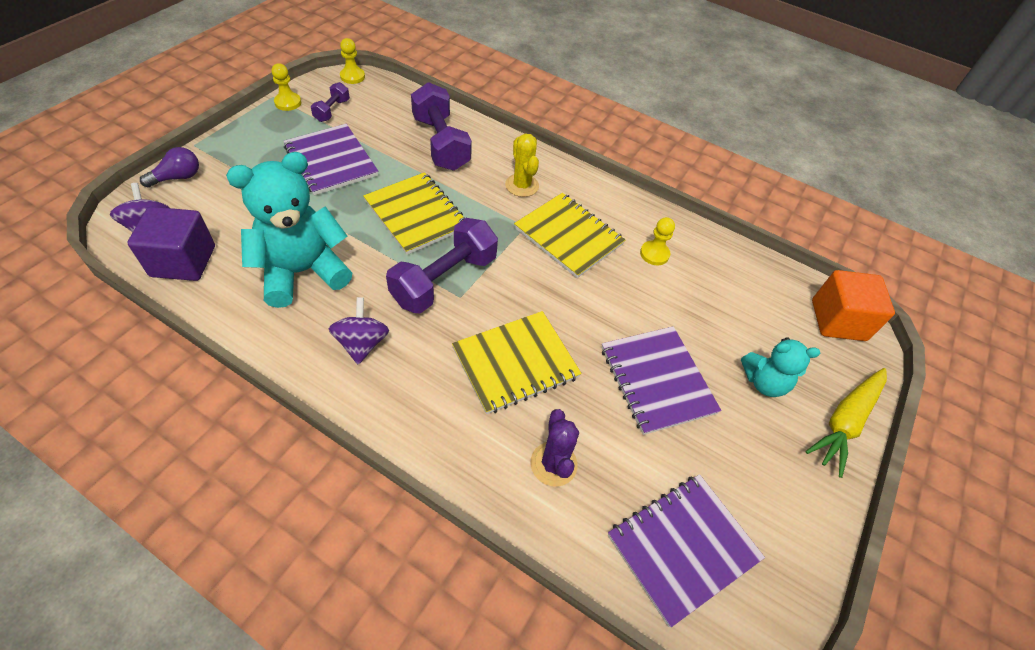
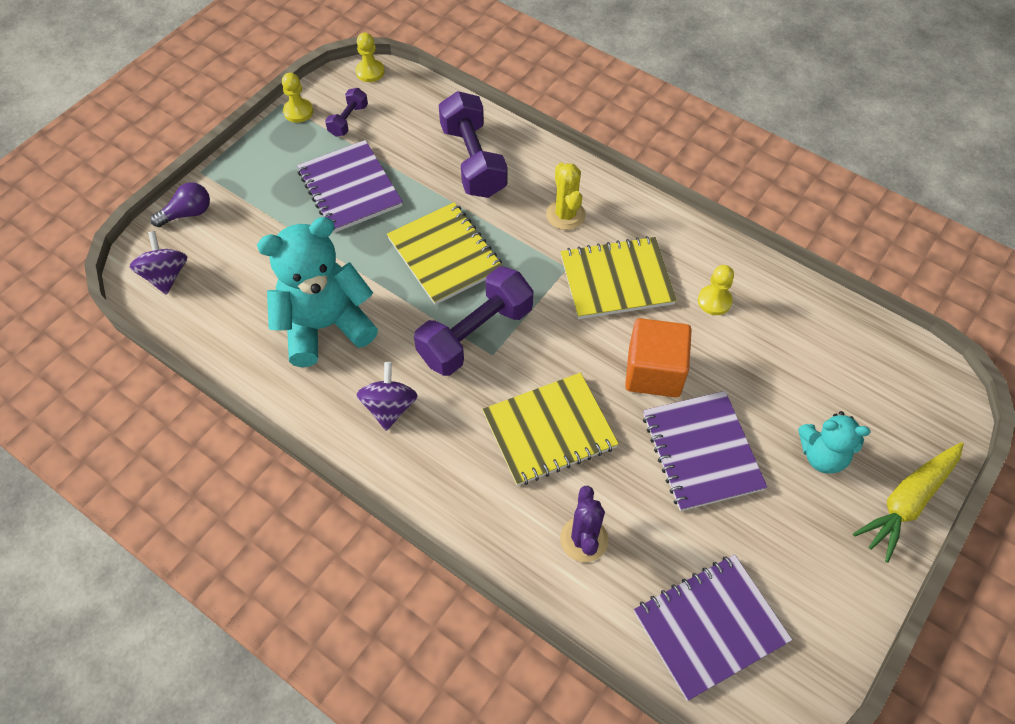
camera: 10 degrees right, 5 degrees up
(183, 261) = (203, 314): purple cube -> none
(569, 236) = (616, 280): yellow notebook -> yellow notebook turned 60 degrees counterclockwise
(838, 320) = (922, 383): orange cube -> orange cube (654, 372)

